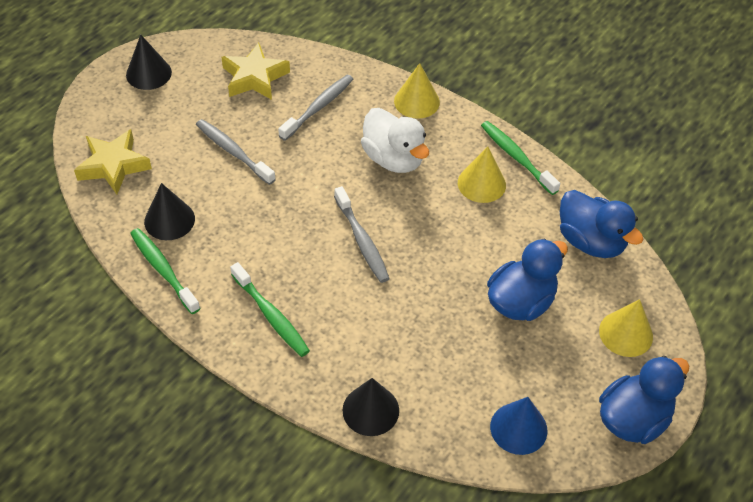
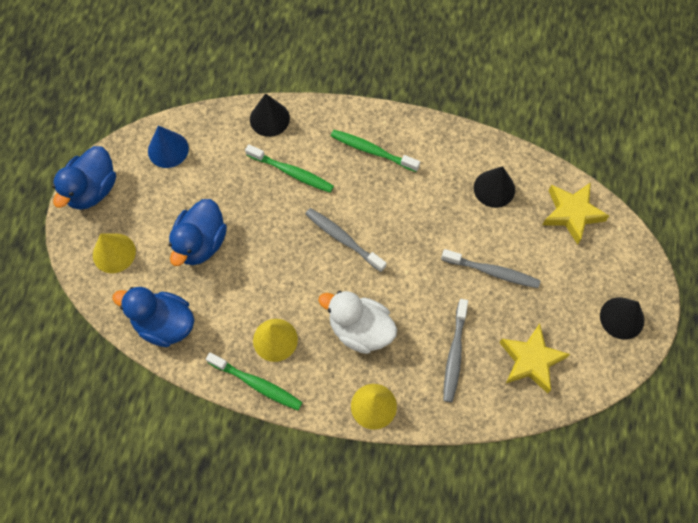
camera: 155 degrees right, 15 degrees up
(163, 270) = (468, 149): green toothbrush -> green toothbrush (291, 172)

